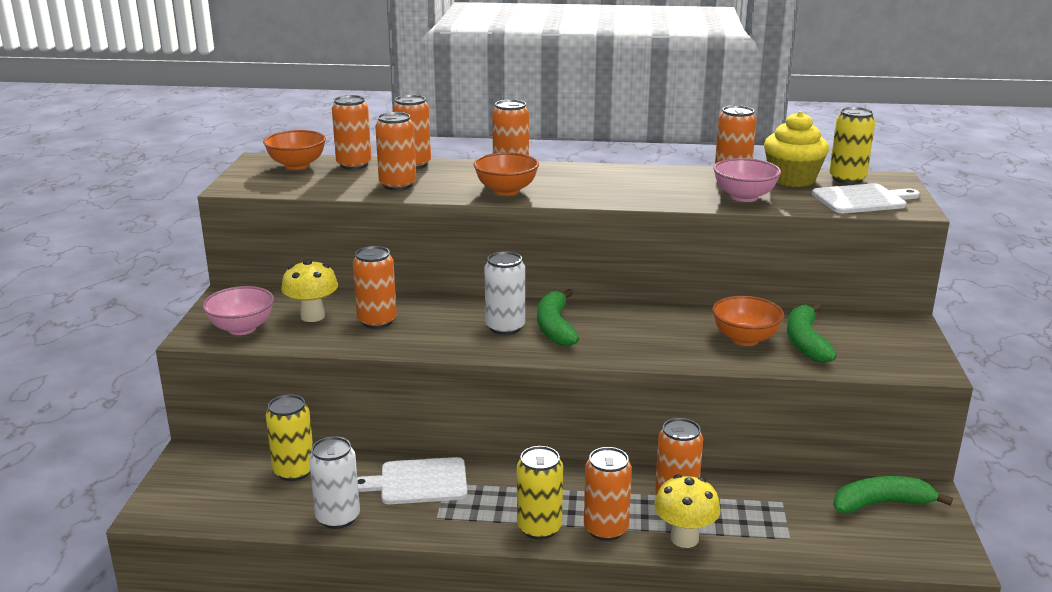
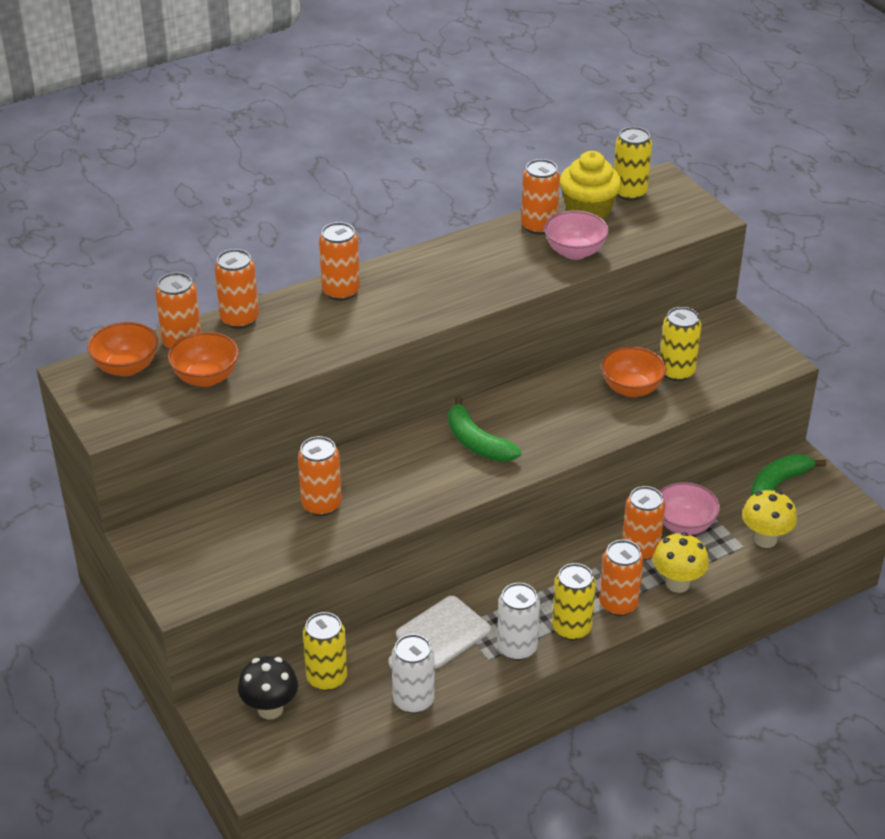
camera: 35 degrees left, 15 degrees up
(227, 472) = (270, 709): none -> black mushroom
(242, 328) = (211, 570): pink bowl -> pink bowl (684, 525)
(312, 316) = (257, 526): yellow mushroom -> yellow mushroom (765, 539)
(397, 185) = (264, 357): orange can -> none
(505, 327) = (437, 461): white can -> white can (517, 648)
(506, 191) = (372, 324): orange bowl -> orange bowl (206, 378)
(806, 342) = (676, 372): green banana -> yellow can
(862, 199) = (664, 218): white cutting board -> none

